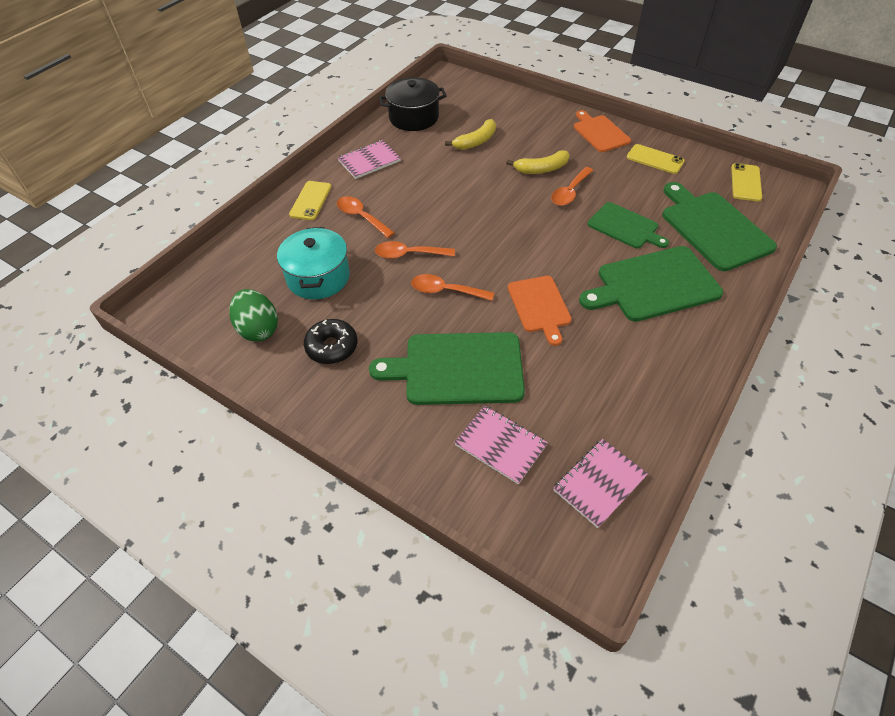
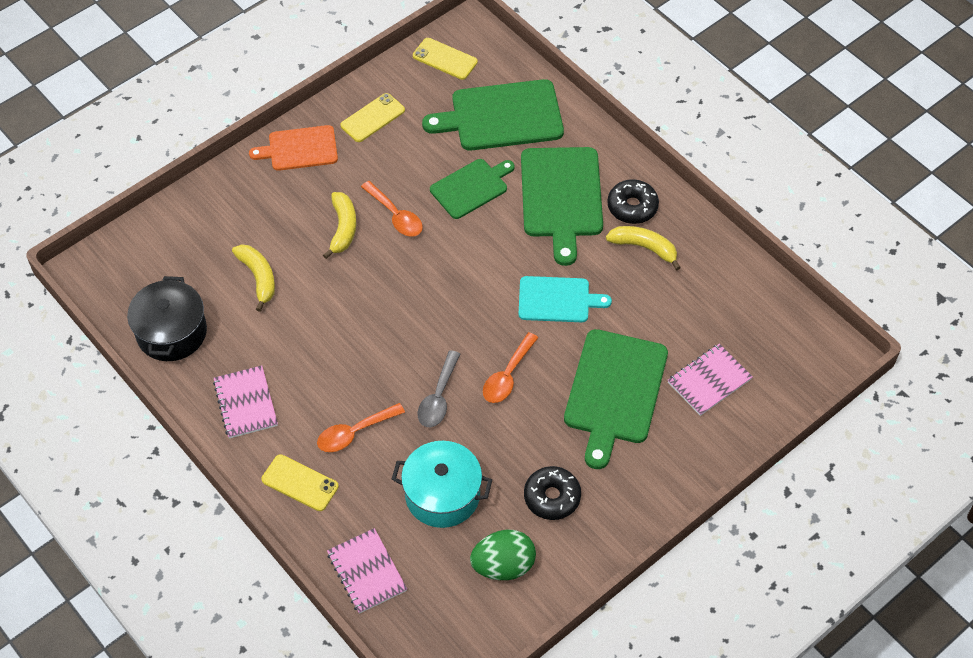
camera: 75 degrees left, 5 degrees up
(408, 254) = (438, 397): orange spoon -> grey spoon
(539, 306) = (557, 300): orange cutting board -> turquoise cutting board
(599, 483) = (764, 321): pink notebook -> pink notebook (366, 572)
(633, 357) = (644, 248): none -> yellow banana
(676, 338) = (632, 207): none -> black donut

